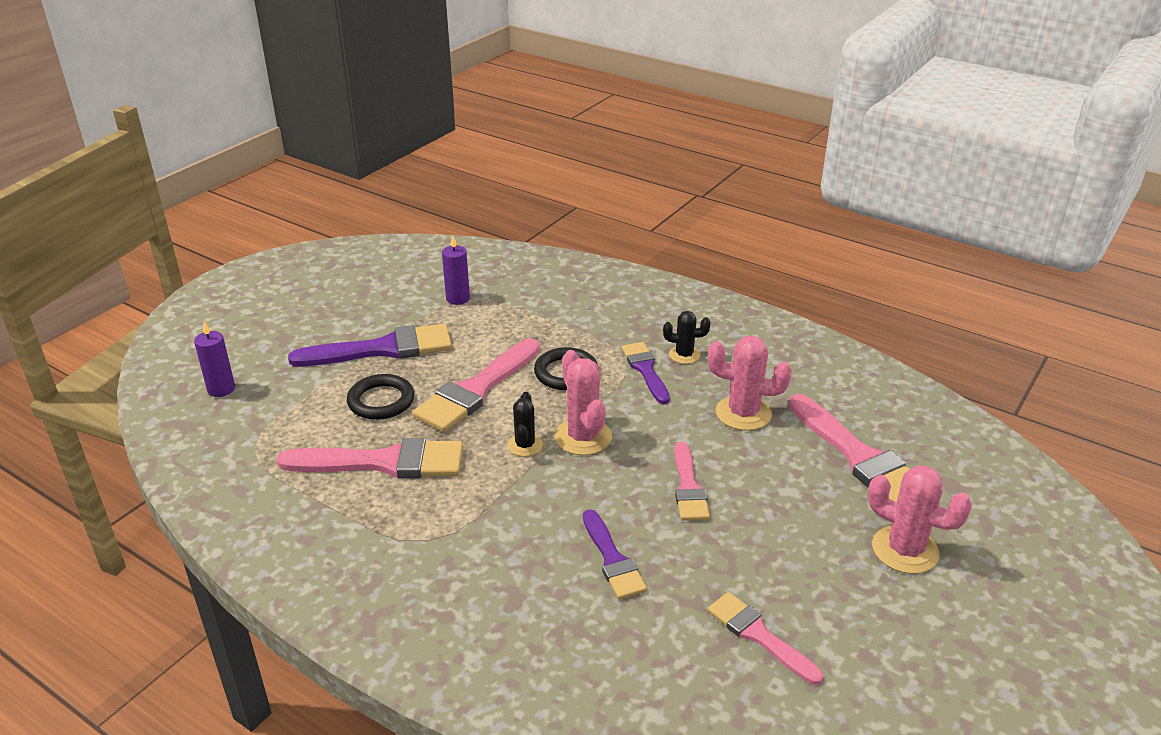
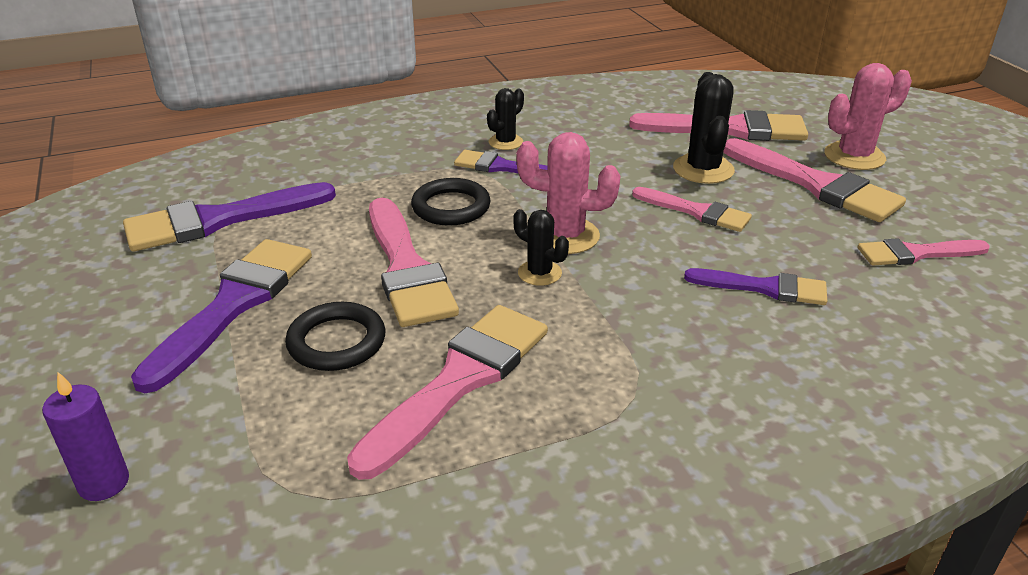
camera: 55 degrees left, 0 degrees up
(458, 299) = (220, 220): purple candle -> purple brush
(743, 413) = (622, 150): pink cactus -> none
(763, 467) = (703, 169): none -> black cactus
(816, 540) = (815, 184): none -> pink brush

